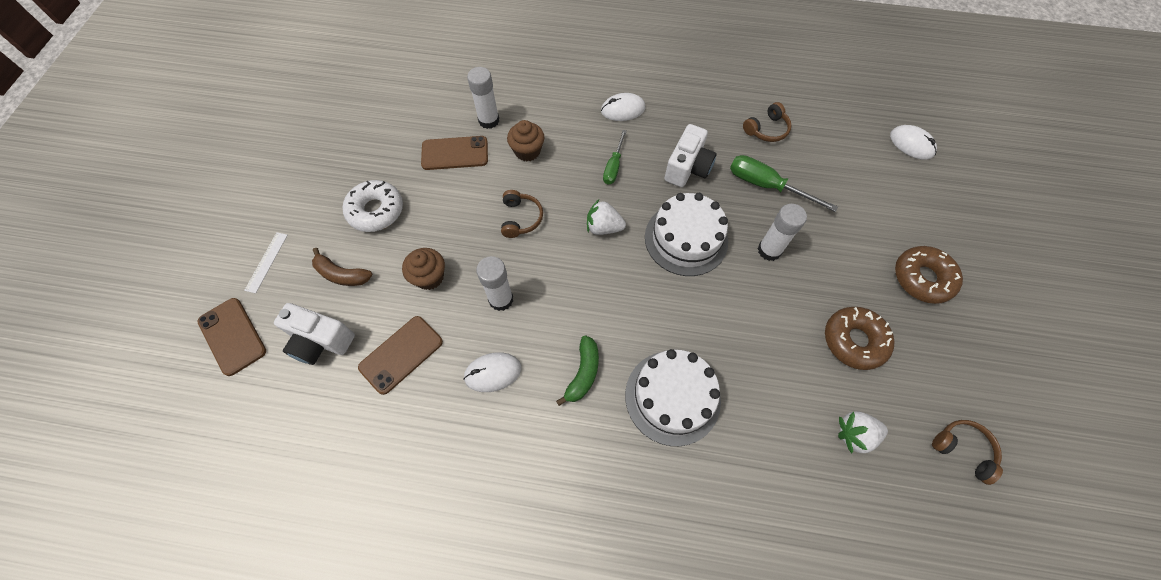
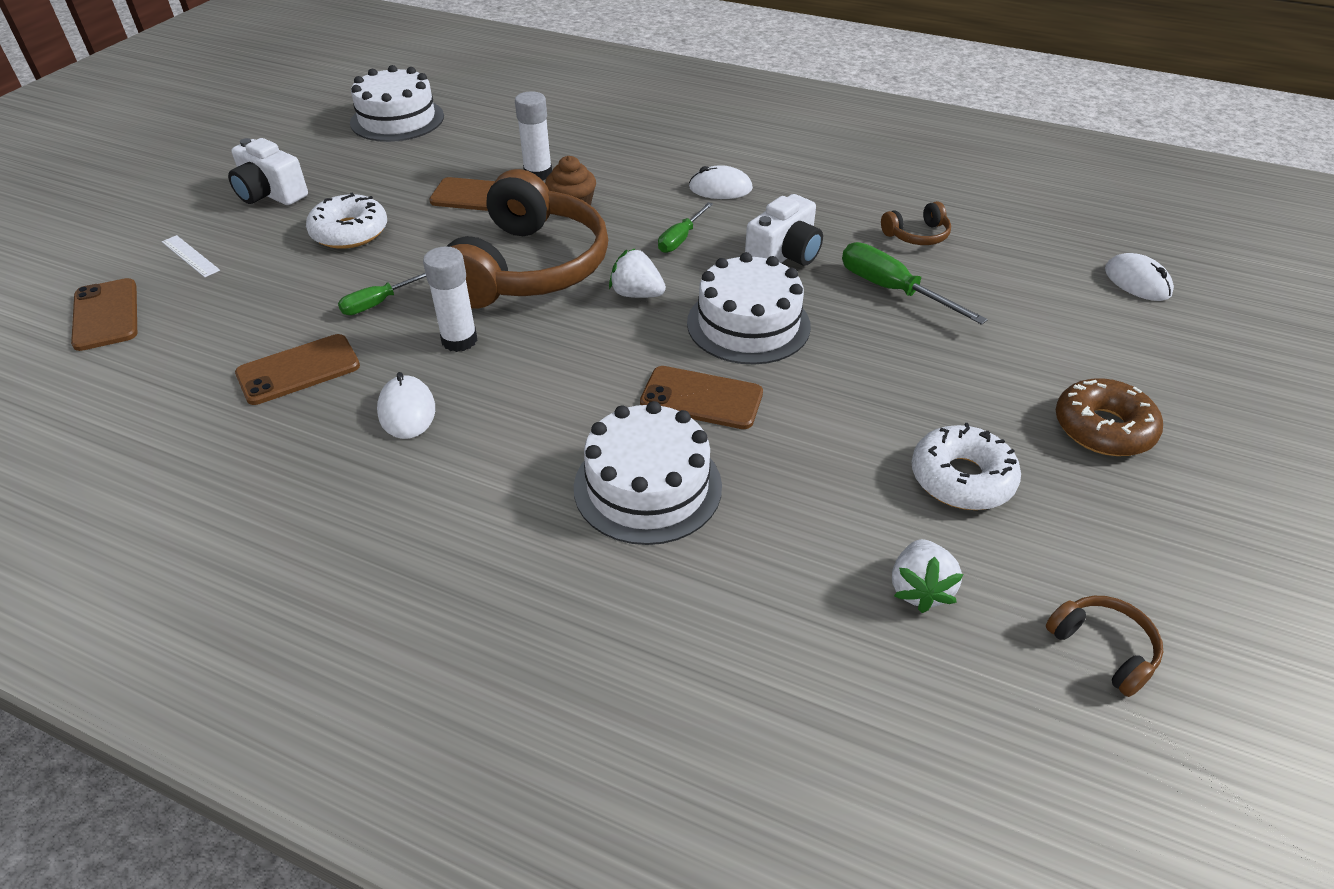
camera: 15 degrees right, 20 degrees down
(266, 262) = (190, 256): white ruler -> white ruler turned 75 degrees counterclockwise
(320, 341) = (207, 338): white camera -> white camera (270, 194)
(342, 274) = (272, 282): brown banana -> none
(358, 81) = (397, 119): none -> white cake
(429, 277) = (379, 303): brown cupcake -> green screwdriver
(493, 372) = (407, 411): white mouse -> white mouse turned 75 degrees clockwise
(521, 218) = (529, 268): brown headphones -> brown headphones, size x2.50
(583, 373) = (531, 435): green banana -> none
(679, 313) = (701, 398): none -> brown phone
(769, 250) = (867, 356): white glue stick -> none
(854, 341) = (961, 478): brown donut -> white donut
(854, 434) = (919, 589): white strawberry -> white strawberry turned 90 degrees counterclockwise

